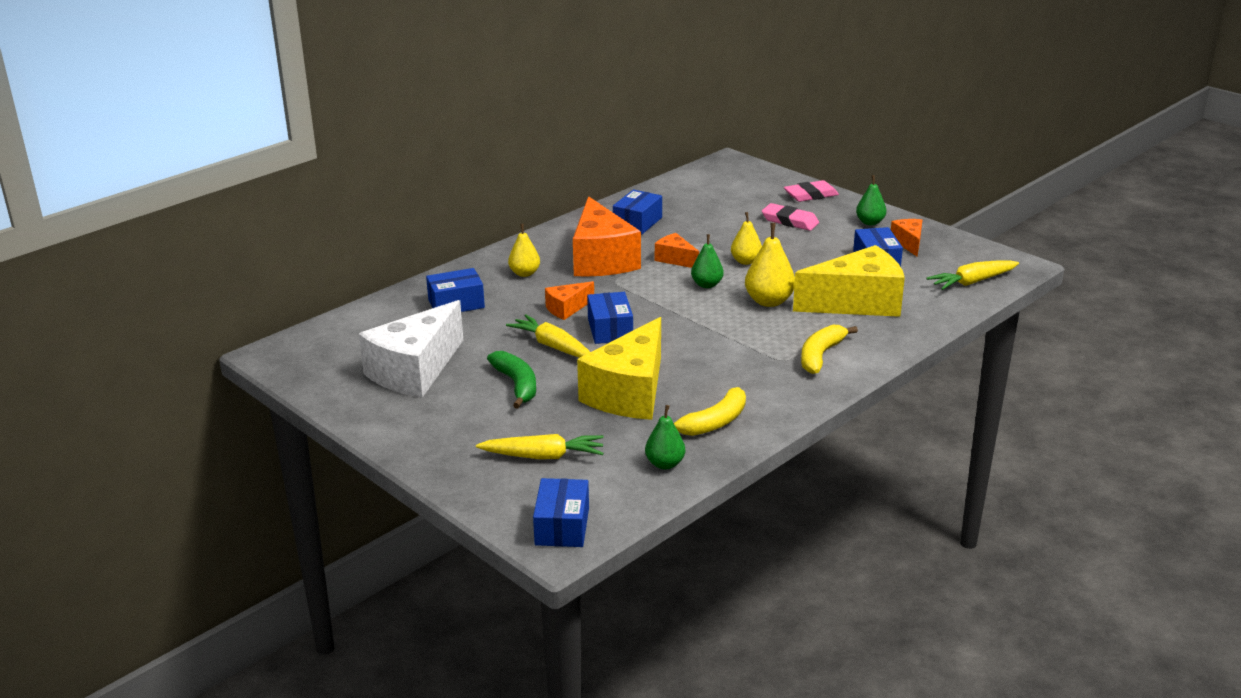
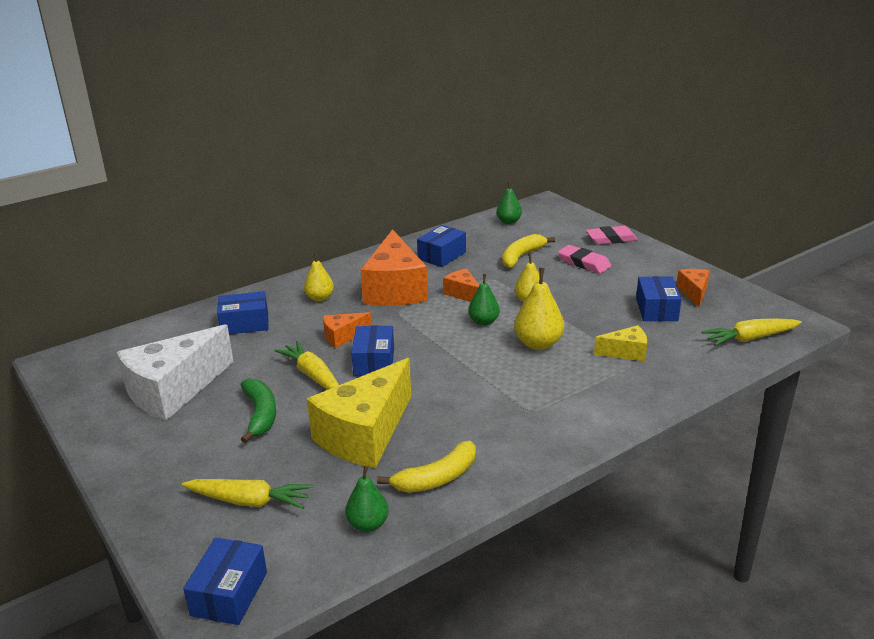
camera: 10 degrees right, 0 degrees up
(820, 355) = (572, 409): yellow banana -> yellow banana (521, 256)
(857, 303) = (626, 352): yellow cheese -> yellow cheese, size x0.48
(870, 222) = (660, 269): green pear -> green pear (508, 222)

